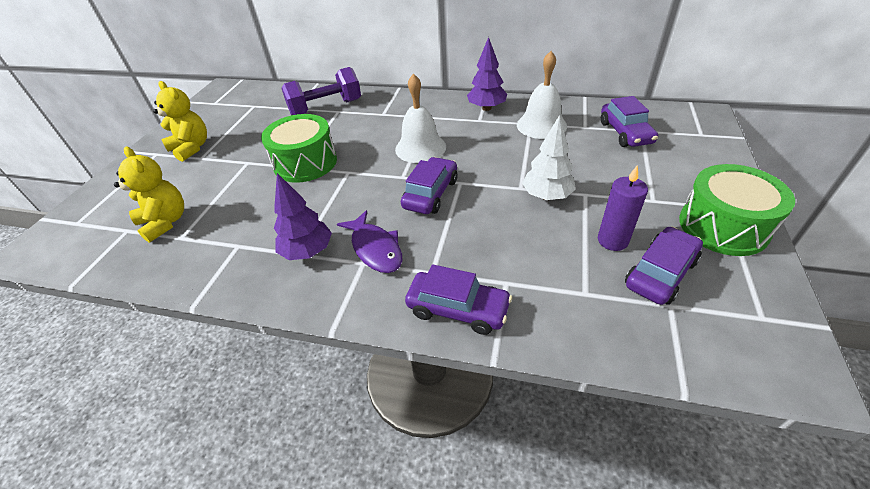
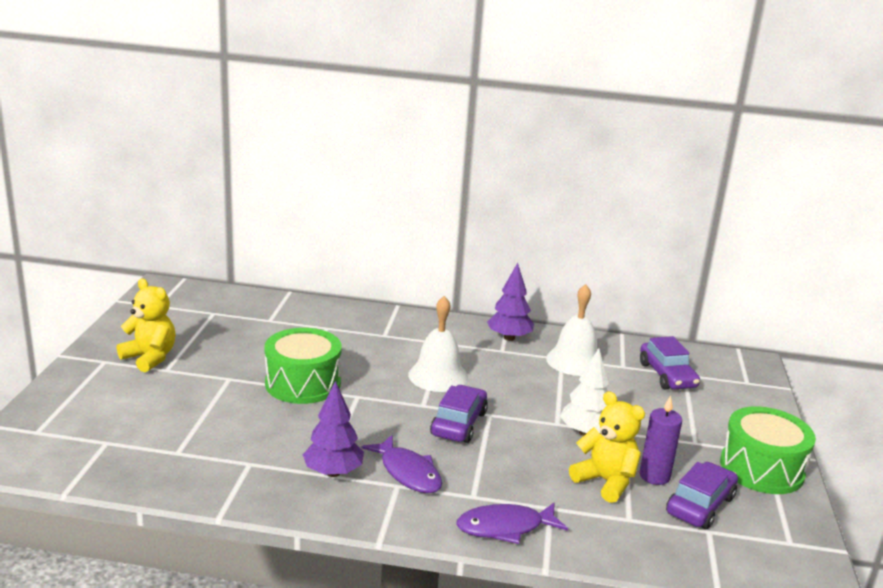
camera: 10 degrees left, 20 degrees down
(165, 222) = (152, 436): yellow teddy bear -> yellow teddy bear (605, 481)
(326, 108) = (310, 323): purple dumbbell -> none
(458, 309) = (505, 527): purple car -> purple fish

